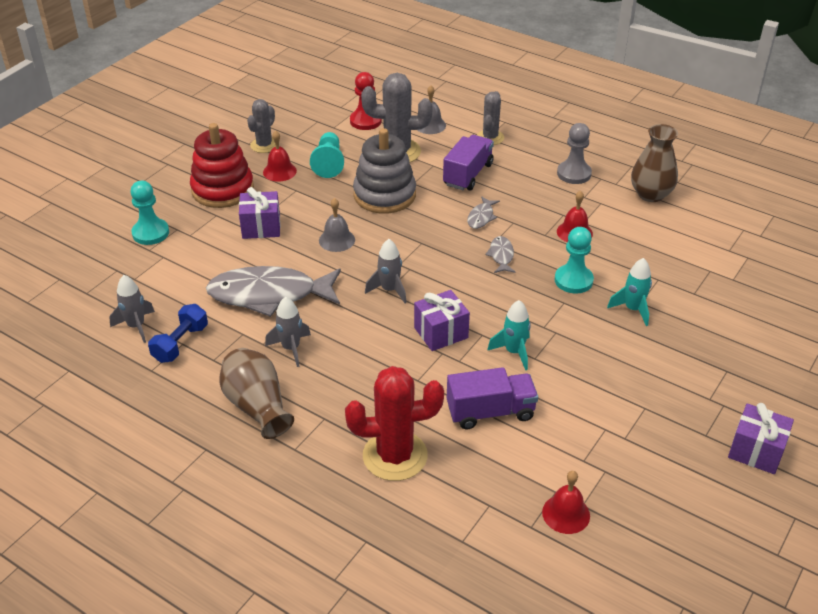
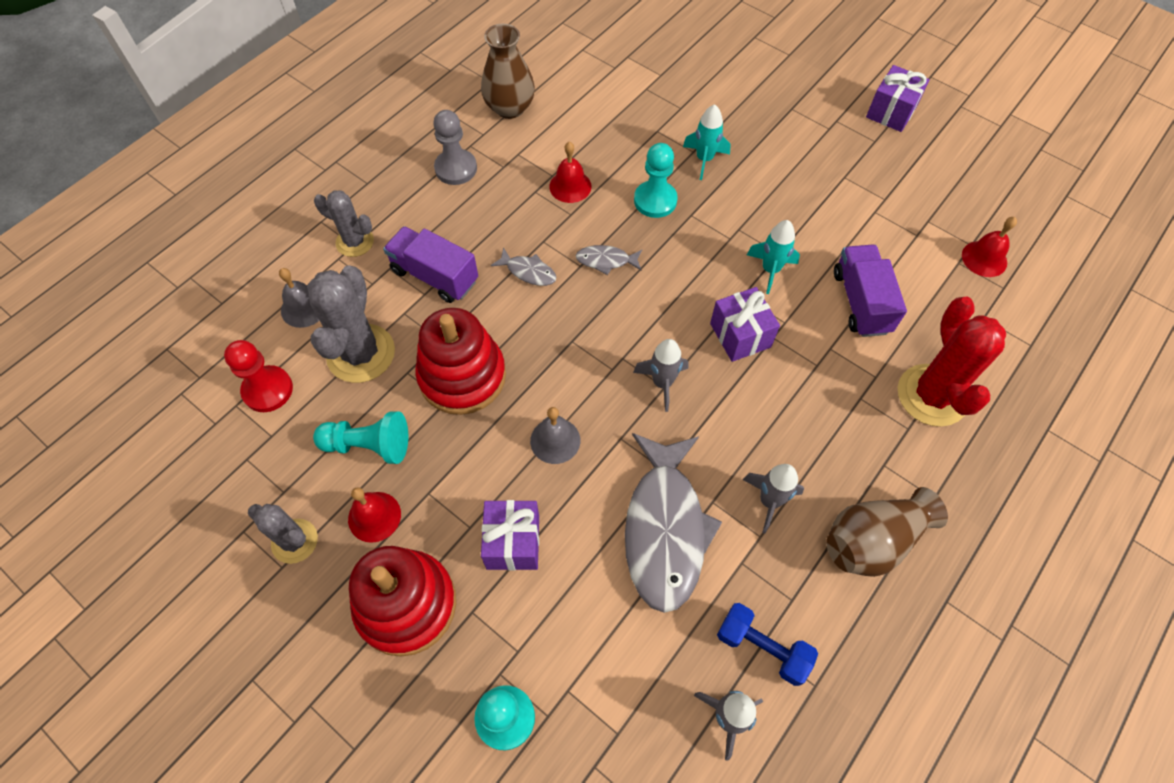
camera: 85 degrees left, 20 degrees up
(384, 195) = (462, 376): grey stacking toy -> red stacking toy

